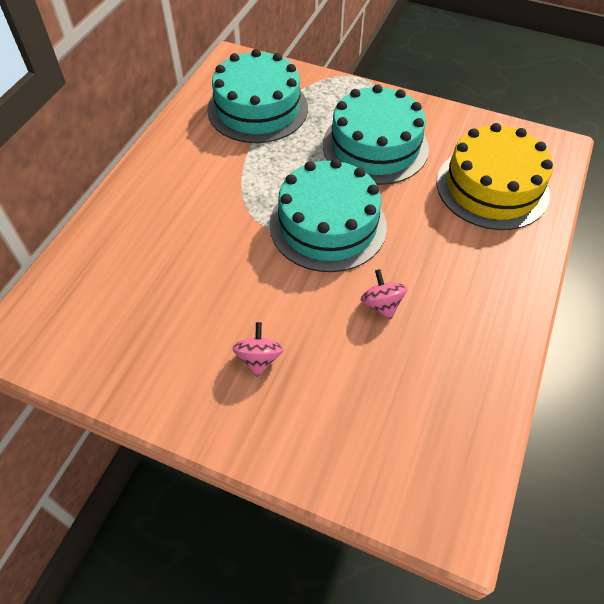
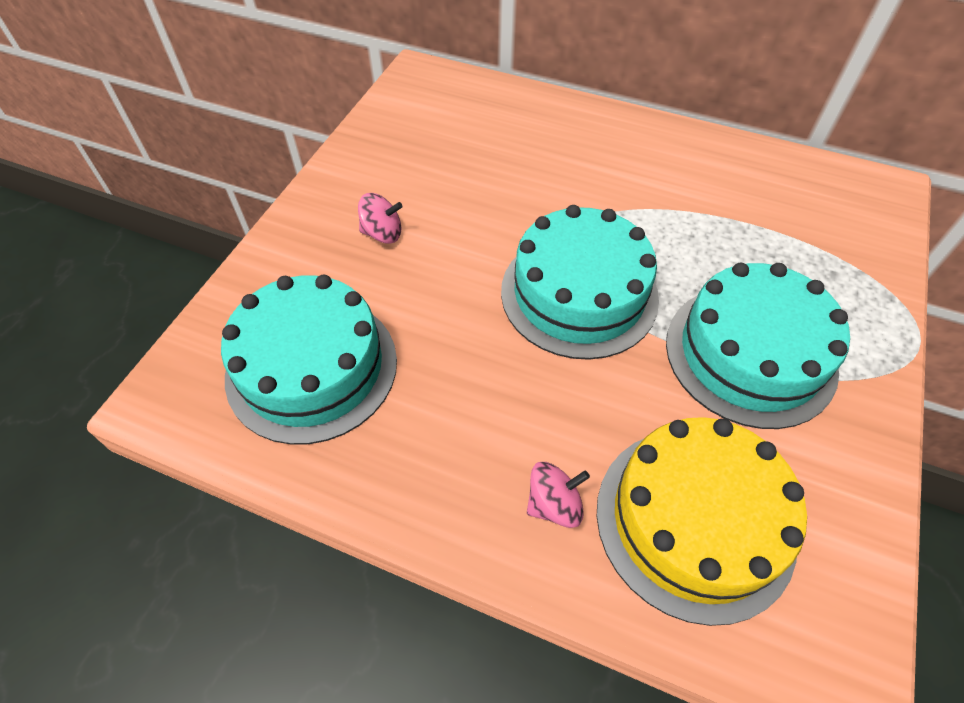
camera: 90 degrees right, 0 degrees up
(257, 108) = (788, 218): turquoise cake -> turquoise cake (312, 367)
(381, 304) = (450, 346): pink spinning top -> pink spinning top (554, 504)

